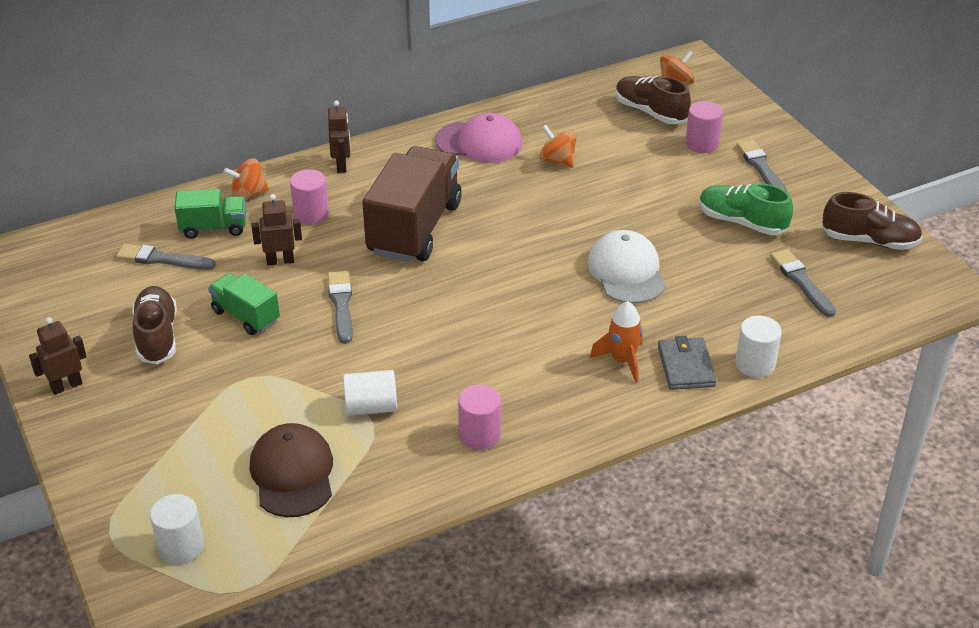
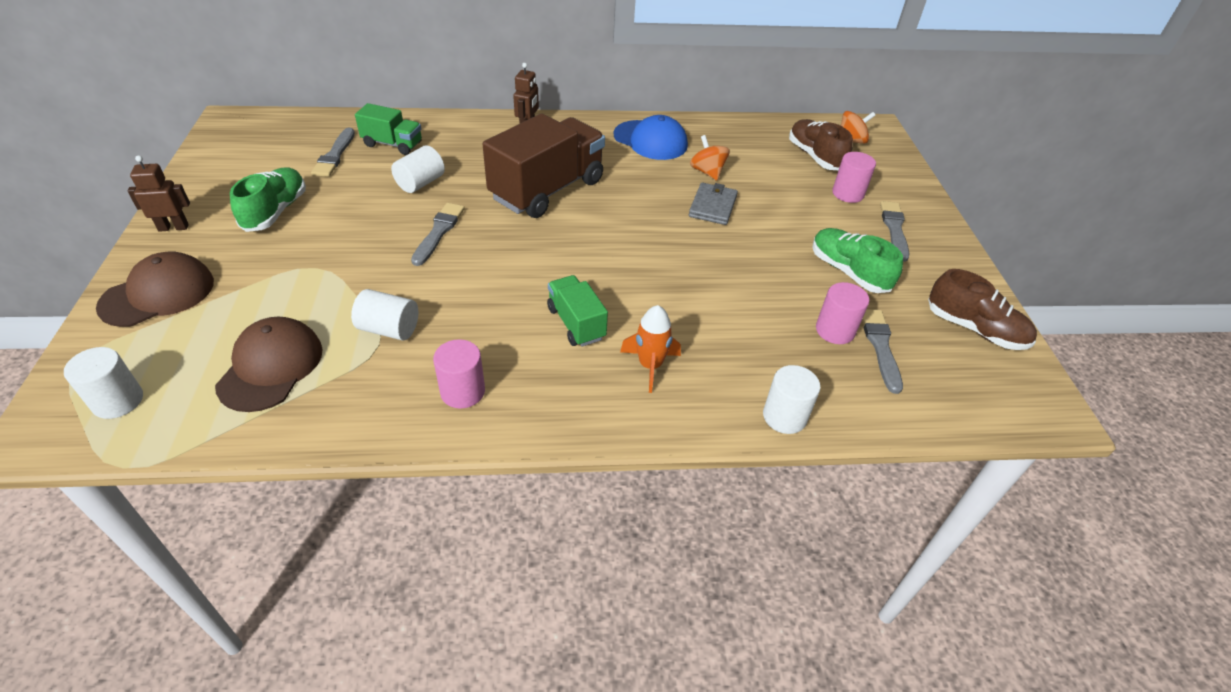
camera: 20 degrees right, 5 degrees up
(119, 451) = (158, 294): none -> brown cap
(157, 337) = (275, 211): brown shoe -> green shoe
(162, 259) = (335, 155): grey brush -> grey brush turned 120 degrees counterclockwise
(245, 316) = (356, 217): green truck -> green truck (576, 323)
(248, 194) = (440, 128): orange spinning top -> none
(280, 261) = (420, 183): brown robot -> white cylinder
(311, 214) = (474, 155): pink cylinder -> pink cylinder (835, 330)
(479, 142) = (650, 140): pink cap -> blue cap
(626, 272) = (708, 282): white cap -> none
(686, 366) = (710, 394): grey wallet -> grey wallet (713, 206)

